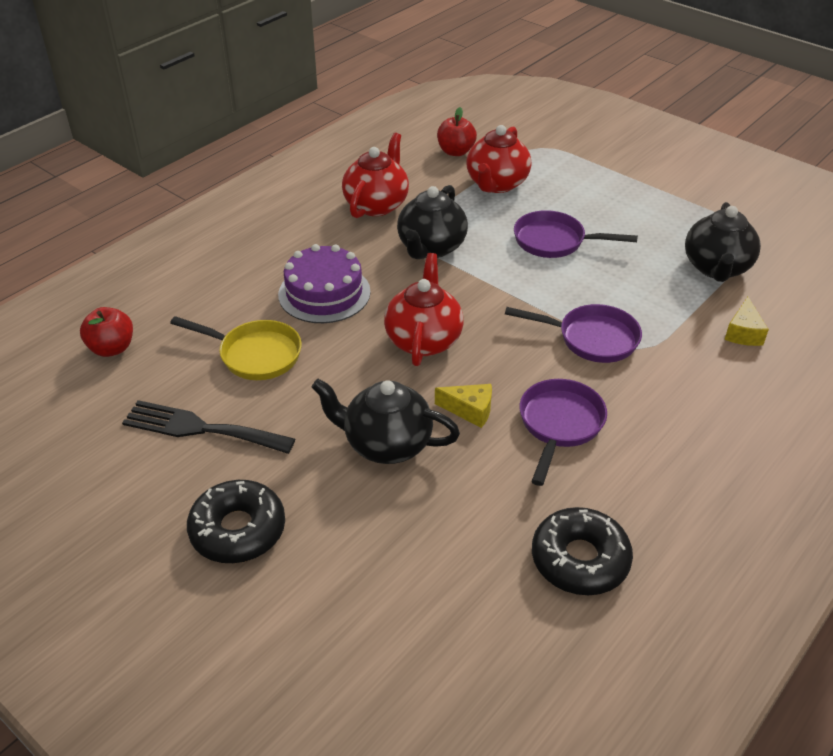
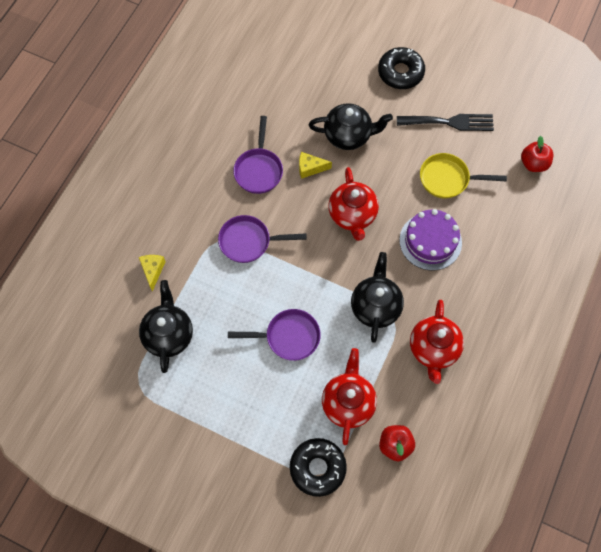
camera: 165 degrees right, 25 degrees up
(580, 559) = (237, 94): black donut -> black donut (317, 468)

